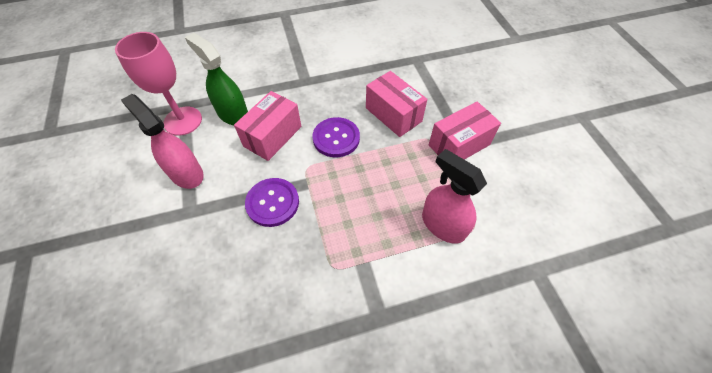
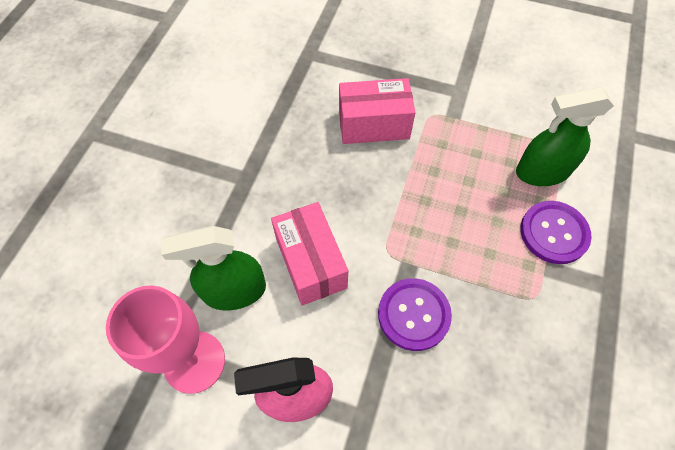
camera: 55 degrees left, 5 degrees up
(336, 138) = (365, 198): purple button -> purple button (554, 233)
(442, 225) = (542, 172): pink spray bottle -> green spray bottle
(459, 145) = (457, 96): pink box -> none

